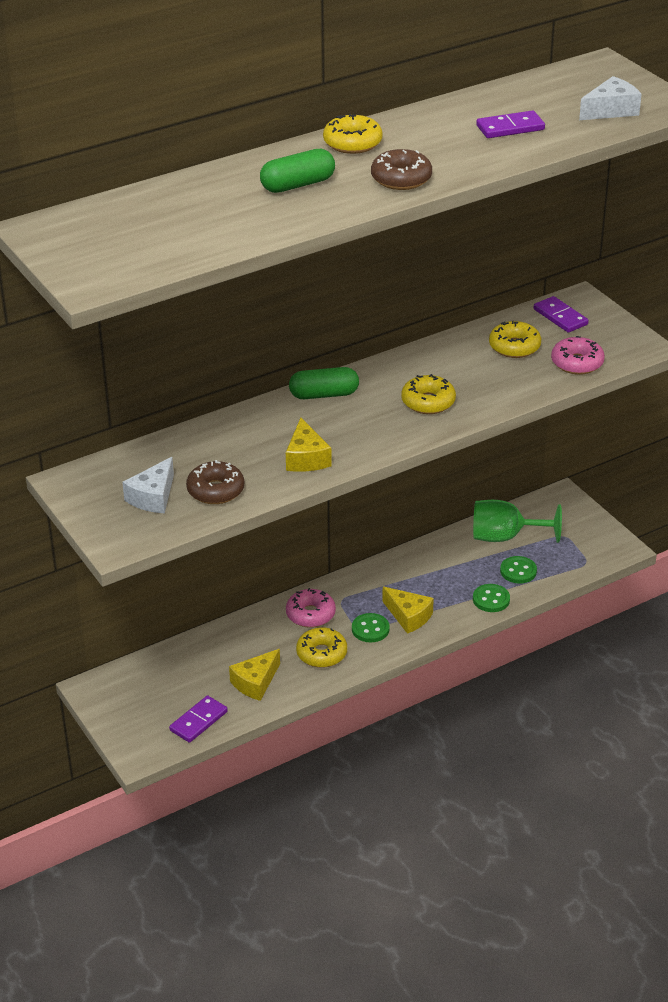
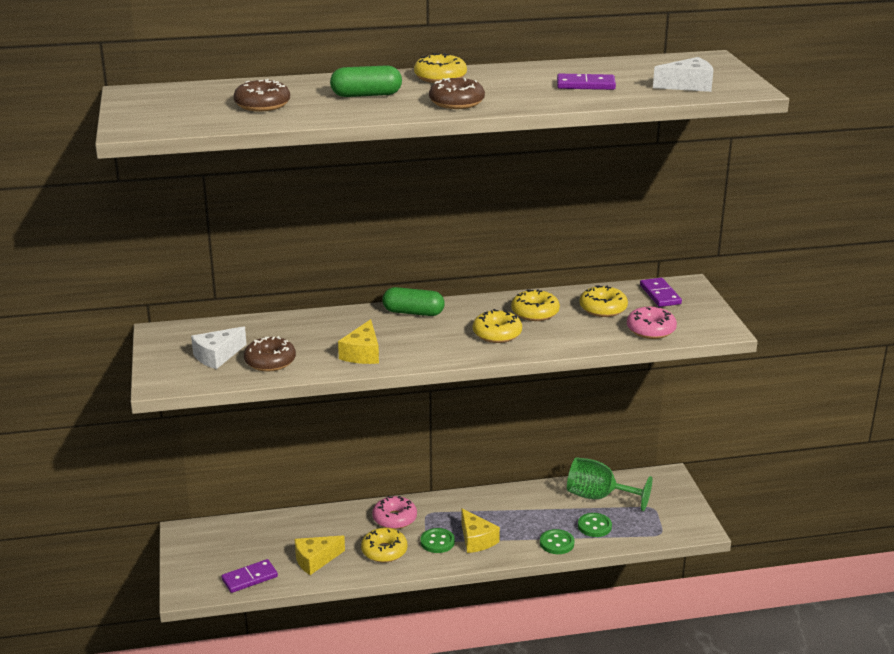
camera: 20 degrees right, 10 degrees down
(200, 221) = (262, 105): none -> brown donut
(449, 367) = (535, 312): none -> yellow donut

